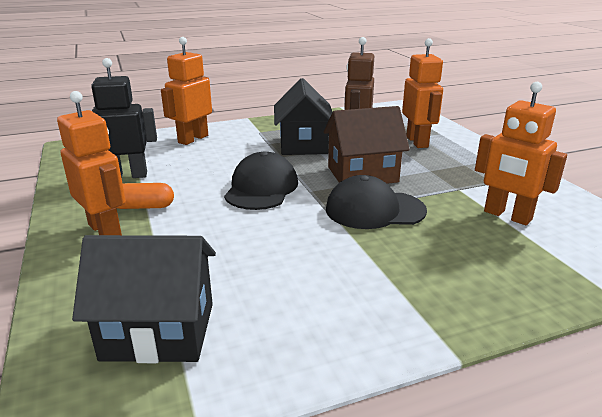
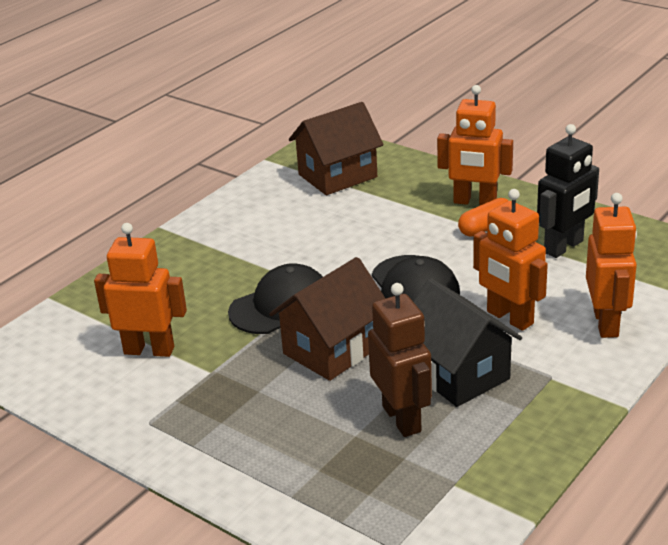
camera: 150 degrees right, 5 degrees up
(159, 331) = (337, 176): black house -> brown house
(417, 142) = (312, 452): orange robot -> orange robot (509, 318)

